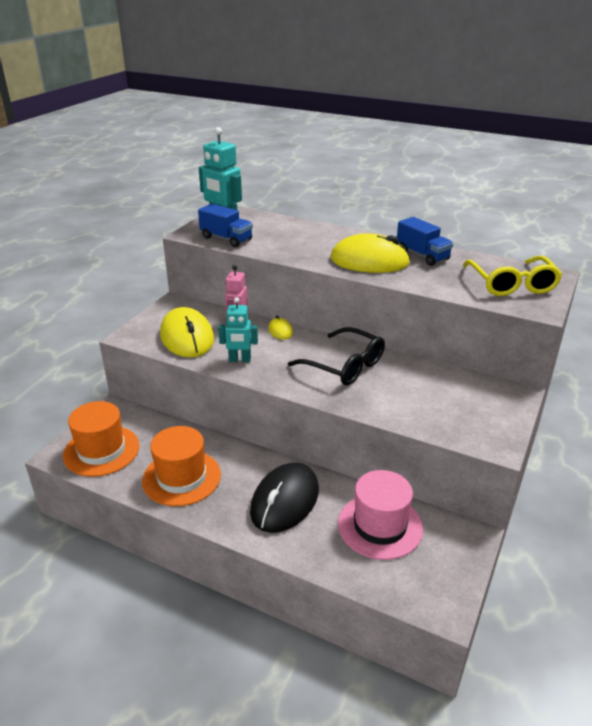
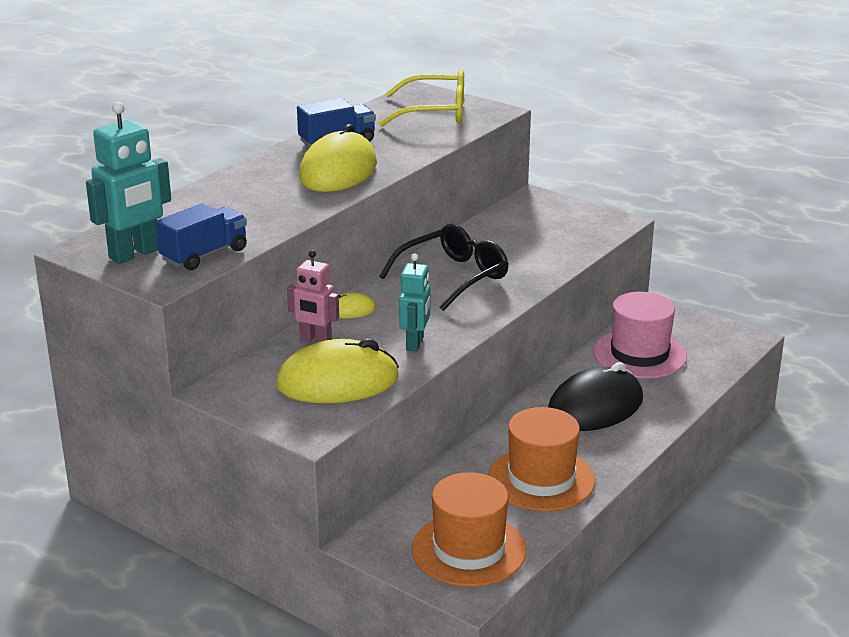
camera: 80 degrees left, 5 degrees down
(285, 501) = (595, 407): black mouse -> black mouse turned 75 degrees counterclockwise

